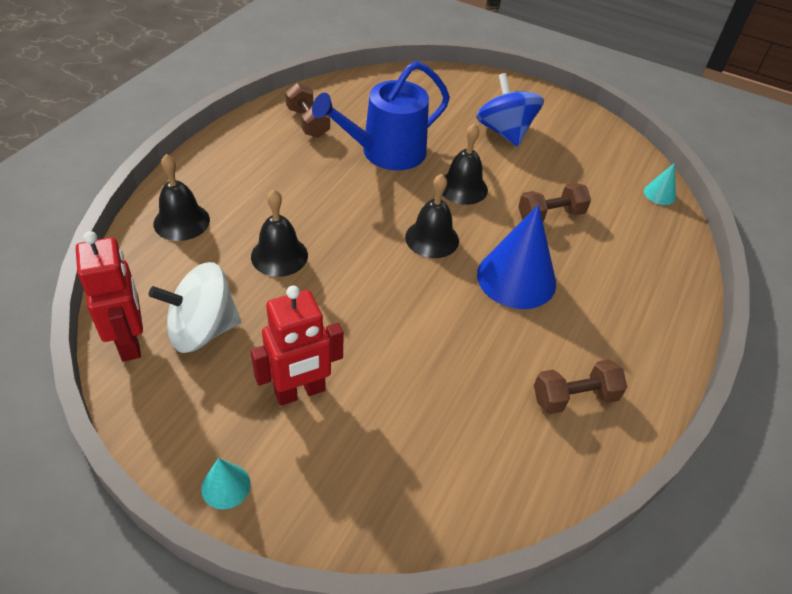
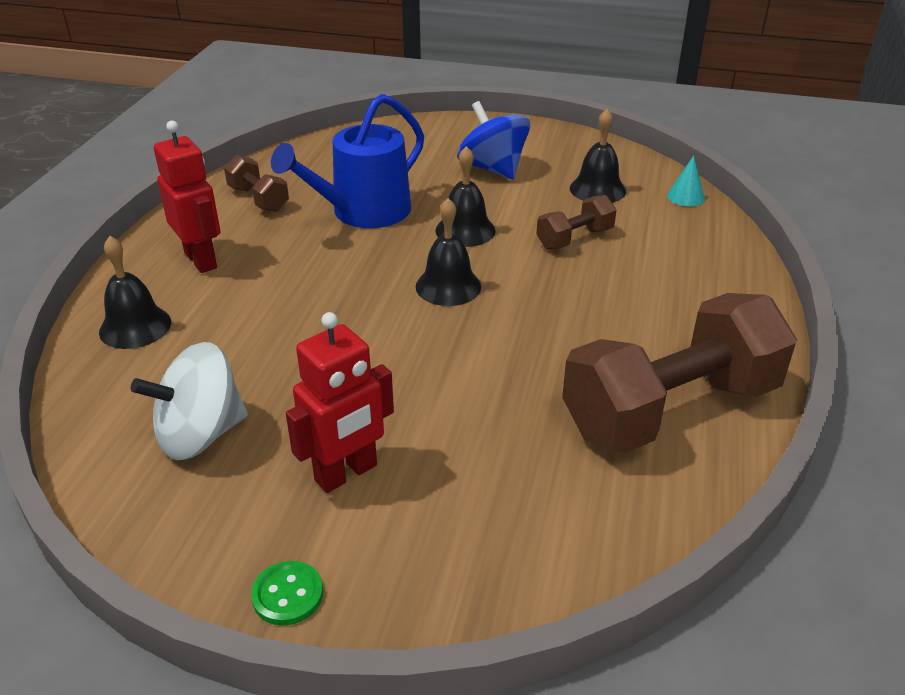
camera: 10 degrees left, 10 degrees down
(130, 342) = (110, 466): red robot -> red robot (201, 260)
(226, 486) = (288, 595): turquoise cone -> green button
(279, 255) = (271, 338): black bell -> black bell (597, 189)
(516, 278) = (560, 306): blue cone -> none
(574, 397) = (670, 409): brown dumbbell -> brown dumbbell, size x2.17

